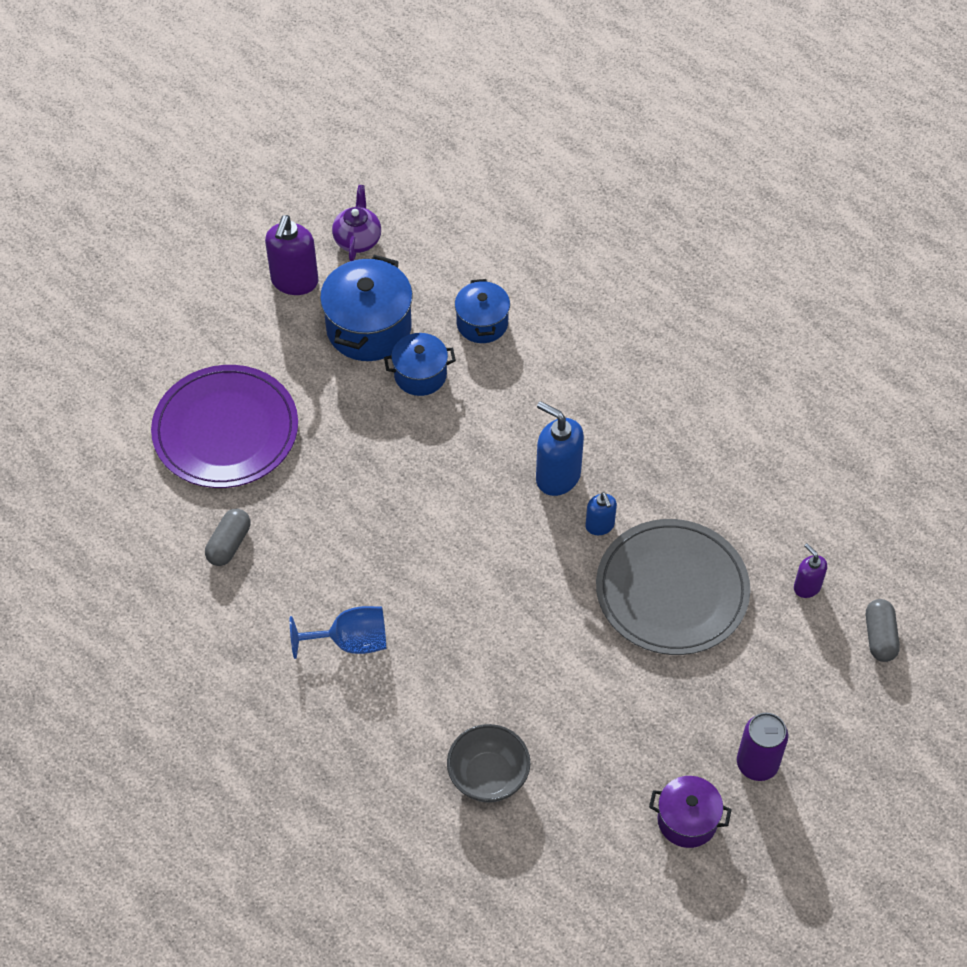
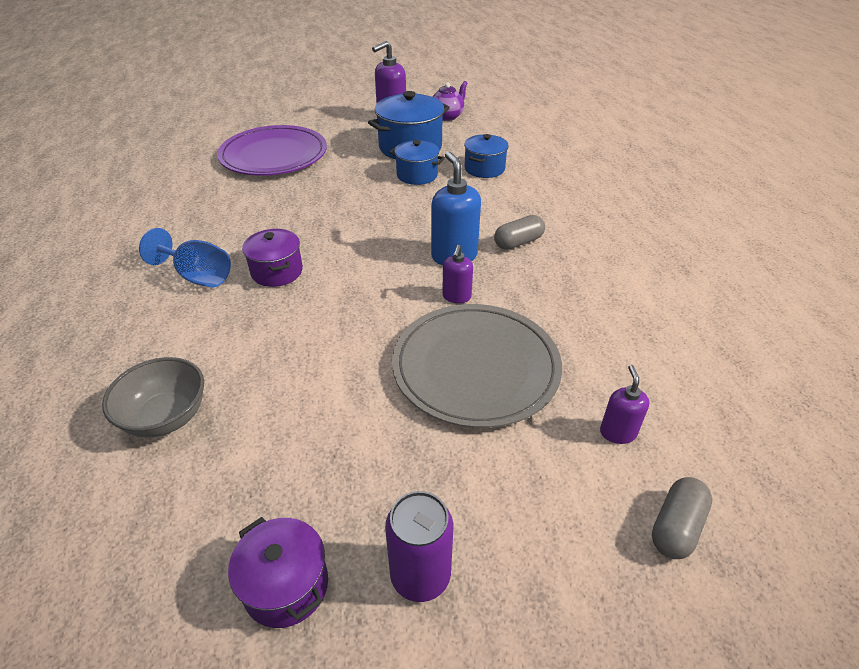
camera: 35 degrees right, 15 degrees down
(229, 544) = (203, 198): grey capsule -> grey capsule (518, 242)
(417, 592) = (277, 271): none -> purple pot
(600, 526) = (456, 297): blue soap dispenser -> purple soap dispenser

